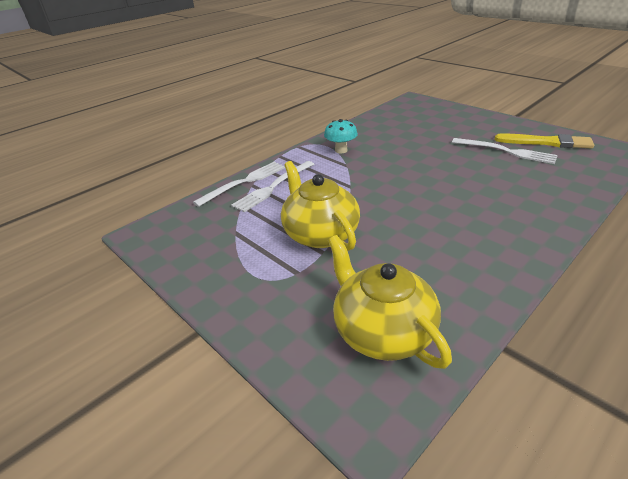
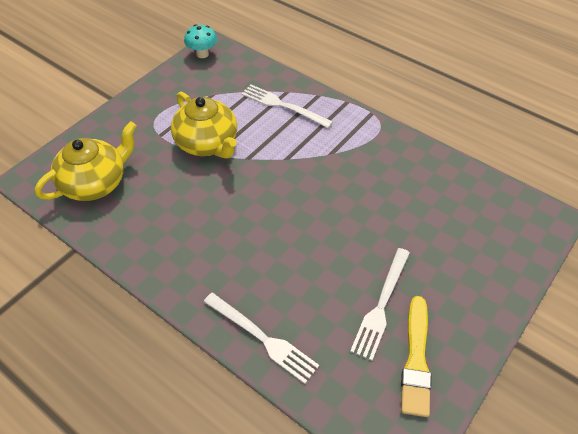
camera: 80 degrees right, 15 degrees up
(244, 182) = (291, 85): white fork -> white fork (262, 338)
(320, 233) = (207, 143): yellow teapot -> yellow teapot turned 90 degrees clockwise
(341, 150) = (365, 147): turquoise mushroom -> turquoise mushroom (202, 54)

